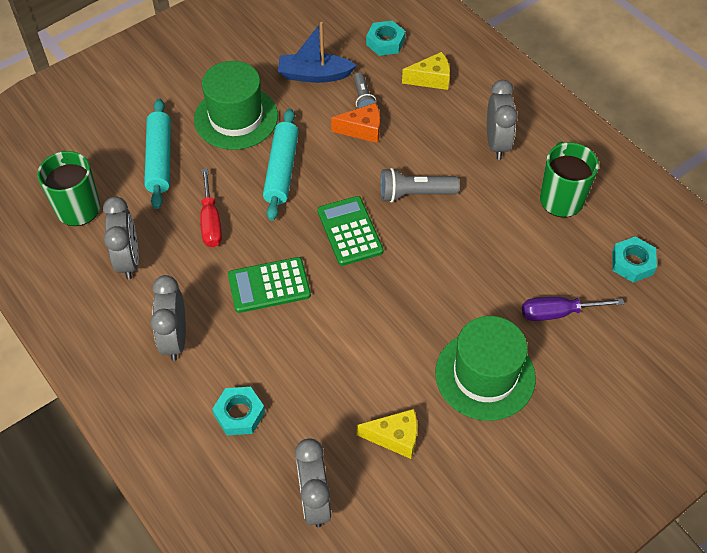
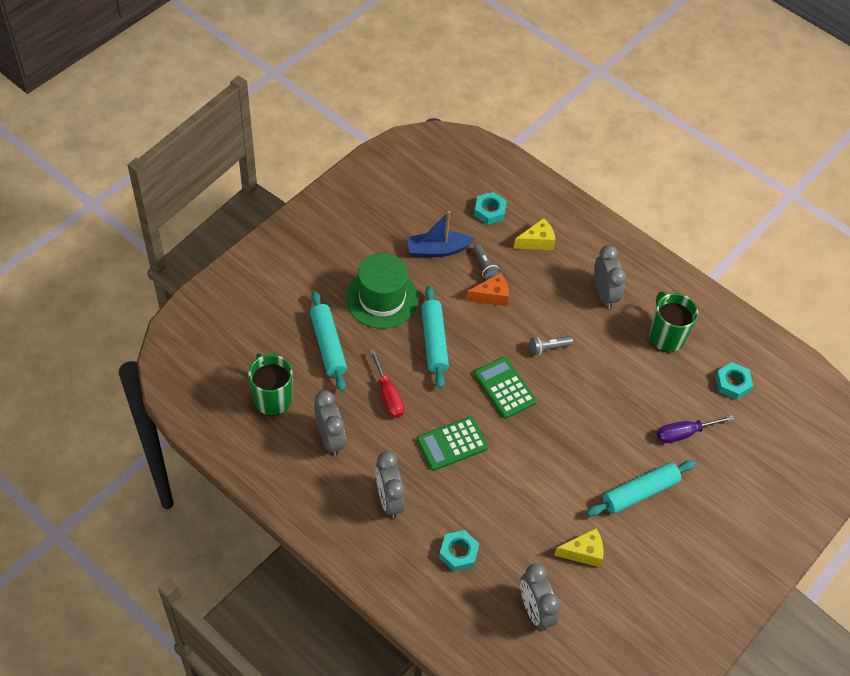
camera: 15 degrees left, 0 degrees up
(414, 194) = (548, 348): grey flashlight -> grey flashlight, size x0.65
(485, 375) = (639, 492): green hat -> turquoise rolling pin

